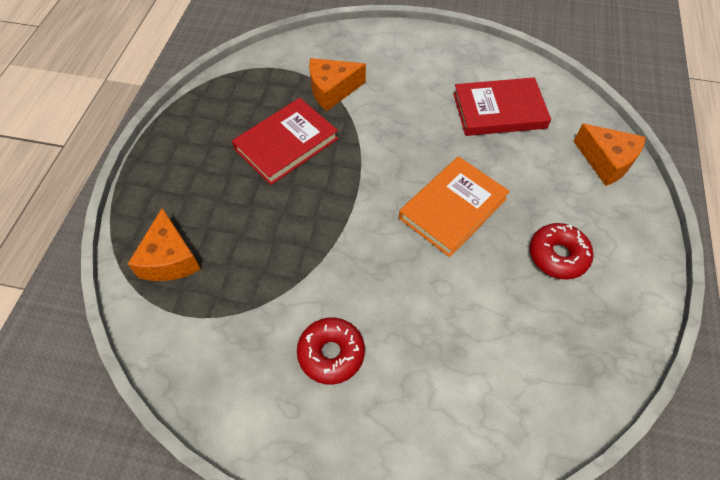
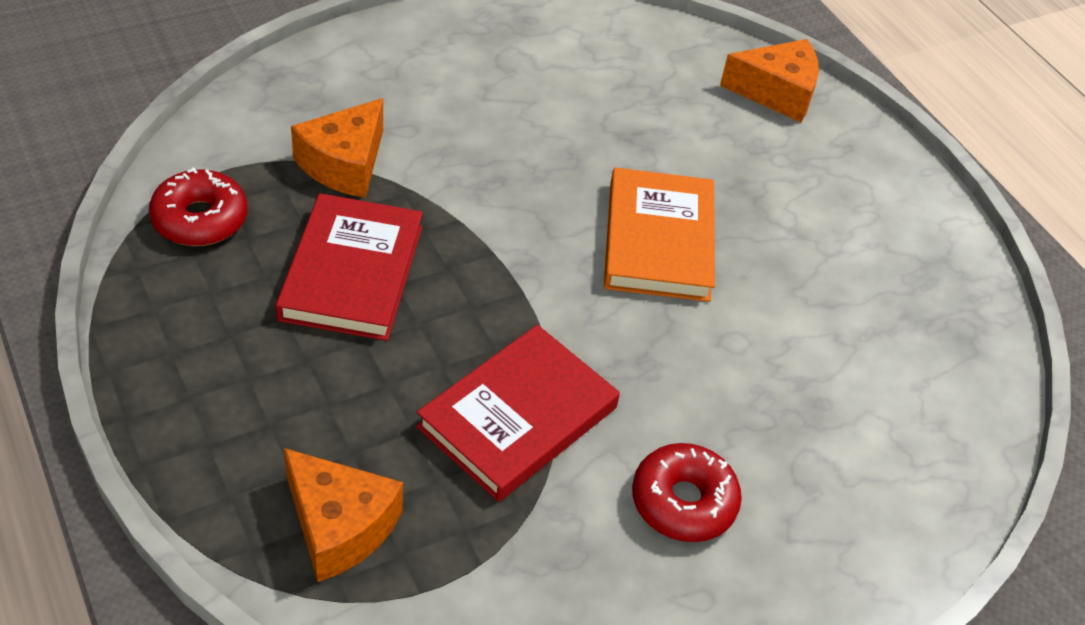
camera: 45 degrees left, 10 degrees down
(499, 111) = (599, 88): red book -> red book (518, 417)
(557, 255) = (823, 231): red donut -> red donut (200, 219)

